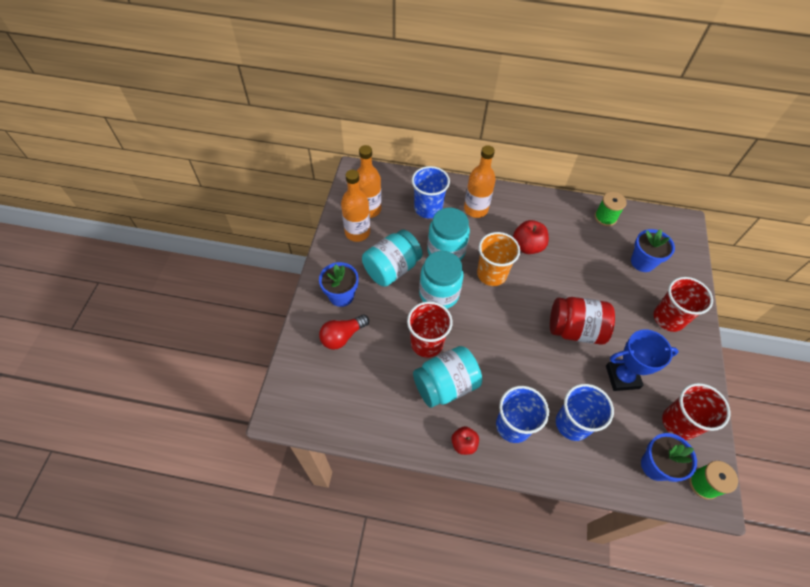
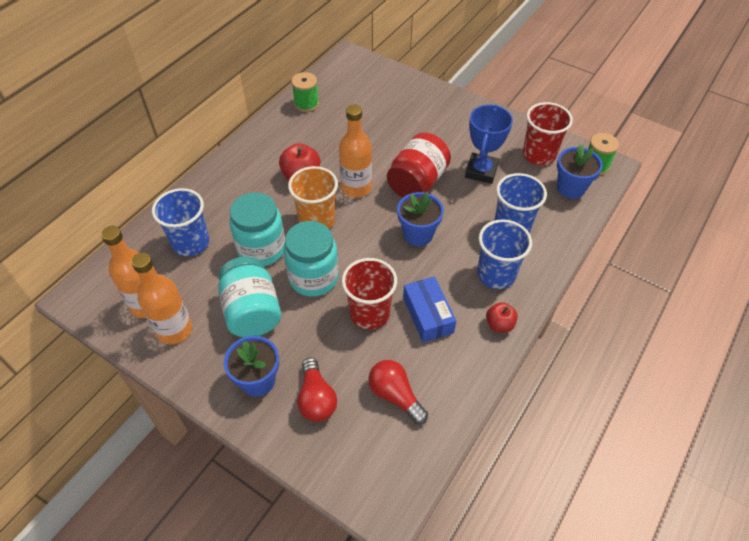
camera: 65 degrees left, 5 degrees down
(366, 387) = (395, 395): none -> red light bulb
(445, 385) = (428, 315): turquoise jar -> blue box
(476, 209) = (224, 199): orange bottle -> orange bottle (356, 188)
(642, 262) = (372, 102): blue flower pot -> blue flower pot (418, 234)
(668, 318) = (439, 113): red cup -> none

